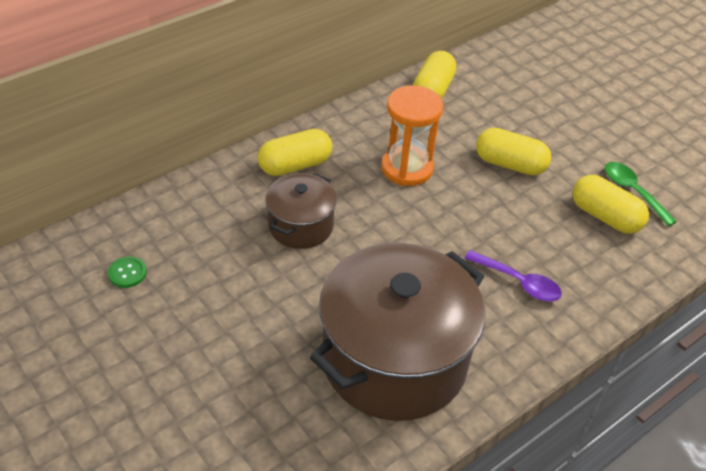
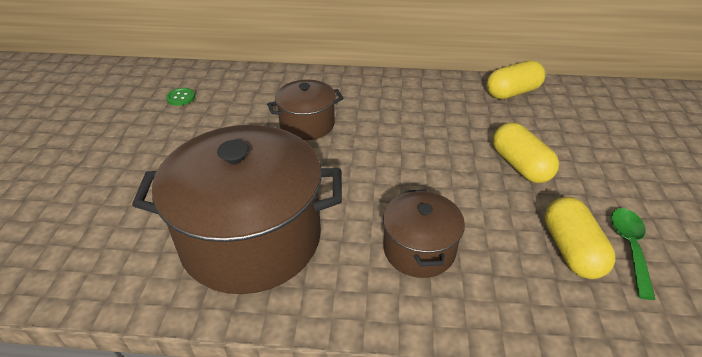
camera: 45 degrees right, 5 degrees down
(295, 165) = (351, 91): yellow capsule -> none
(407, 168) = (427, 128): orange hourglass -> none
(518, 282) = (419, 249): purple spoon -> brown pot

